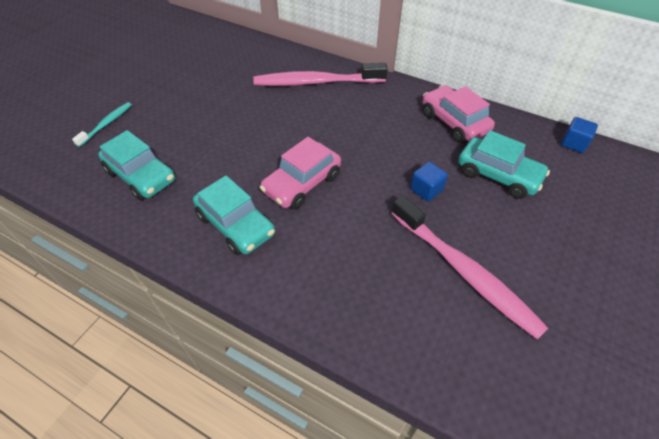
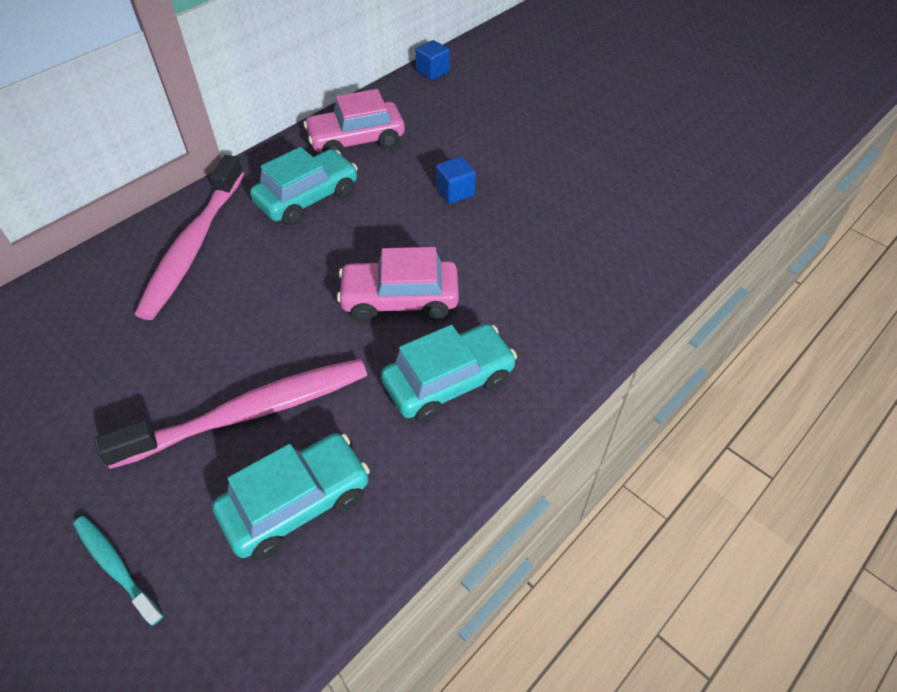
camera: 75 degrees left, 0 degrees up
(302, 183) = (400, 299): pink car -> pink car turned 120 degrees clockwise
(464, 271) = (573, 196): pink toothbrush -> pink toothbrush (249, 413)
(498, 175) = (455, 134): turquoise car -> turquoise car (308, 198)

